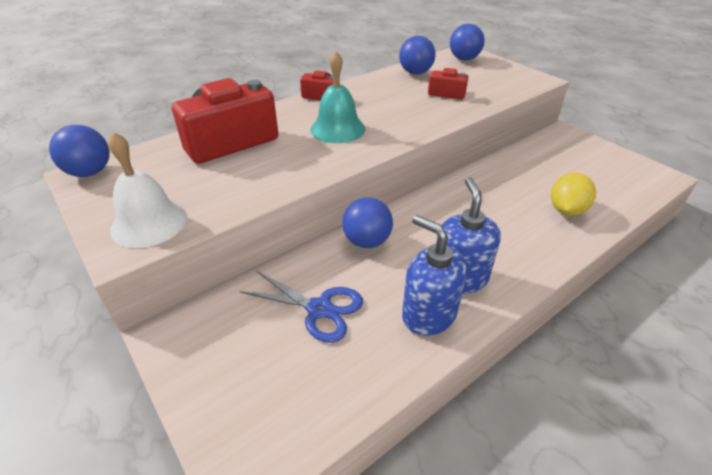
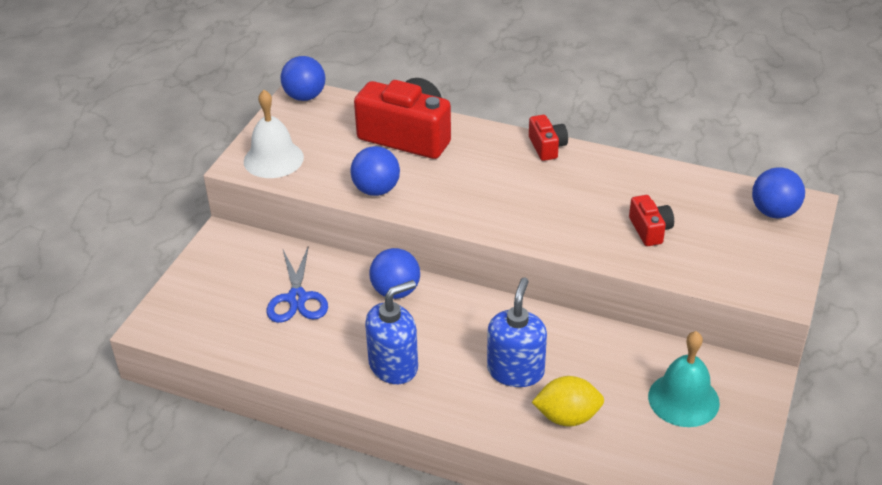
camera: 60 degrees right, 0 degrees up
(337, 129) = (489, 186): turquoise bell -> turquoise bell (683, 399)
(415, 73) = (681, 187): blue ball -> blue ball (376, 190)
(428, 314) = (335, 361): blue soap dispenser -> blue soap dispenser (515, 370)

